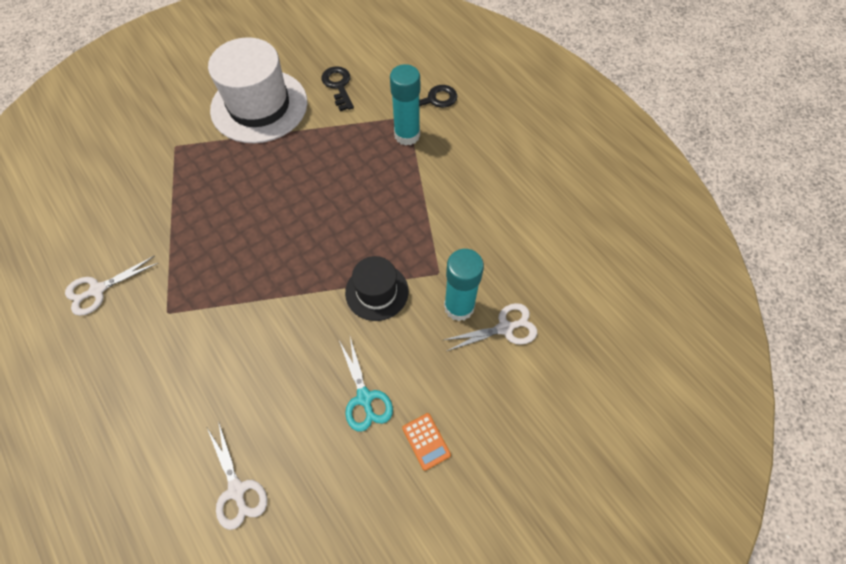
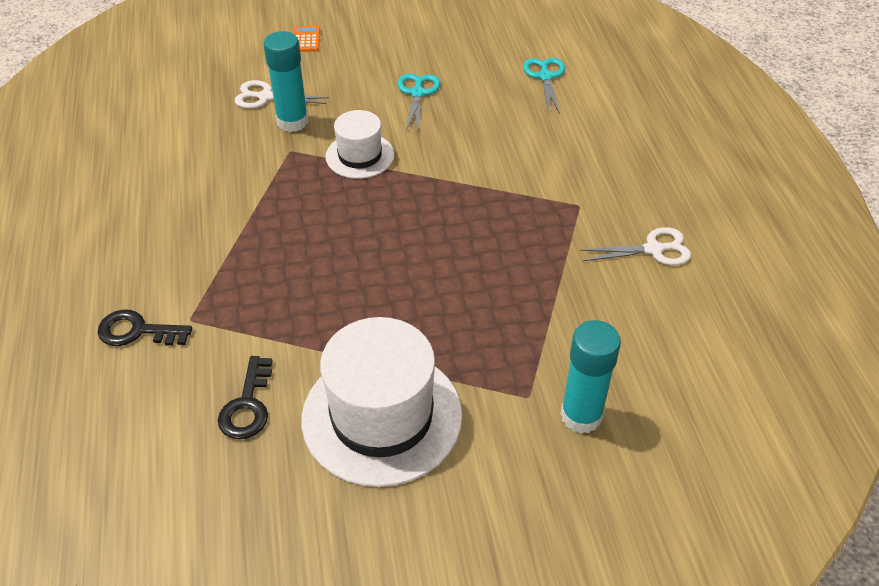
camera: 155 degrees left, 15 degrees down
(237, 490) = (545, 77): white scissors -> turquoise scissors
(377, 292) = (360, 156): black hat -> white hat
(407, 135) = (210, 295): turquoise glue stick -> turquoise glue stick (581, 416)
(426, 441) = (385, 58): orange calculator -> orange calculator (306, 39)

